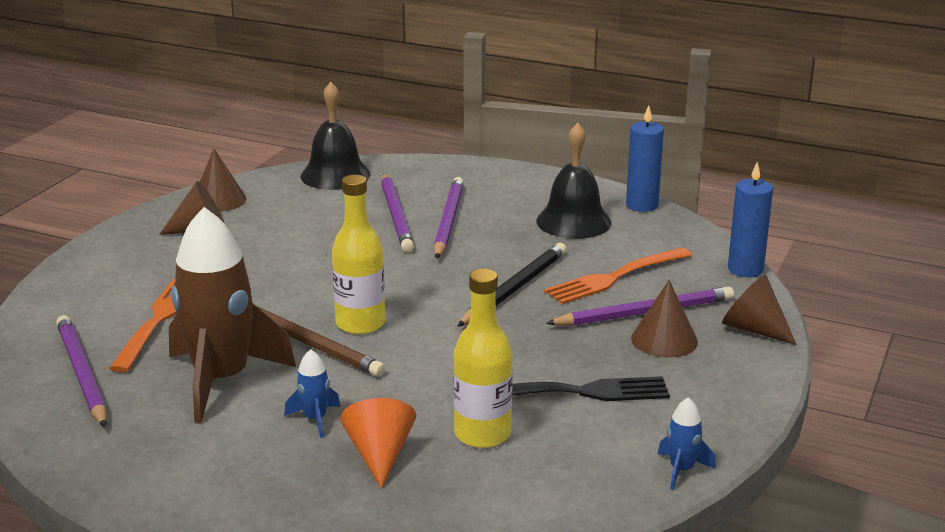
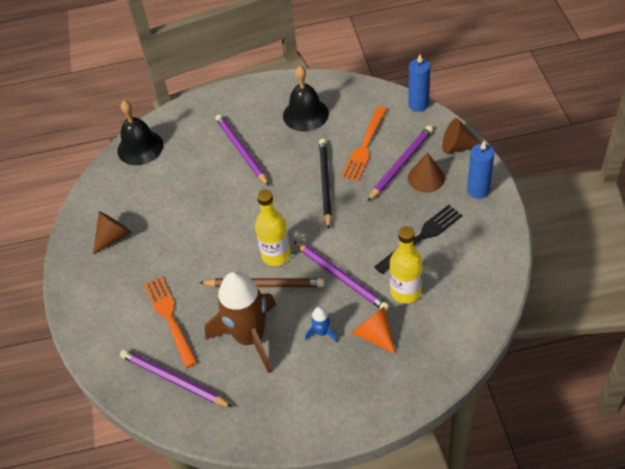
camera: 30 degrees left, 25 degrees up
(219, 200) = (95, 206): brown cone -> none
(396, 215) = (209, 162): purple pencil -> purple pencil (341, 277)
(642, 205) = (327, 82): blue candle -> blue candle (478, 190)
(681, 470) = (506, 258): blue rocket -> none

